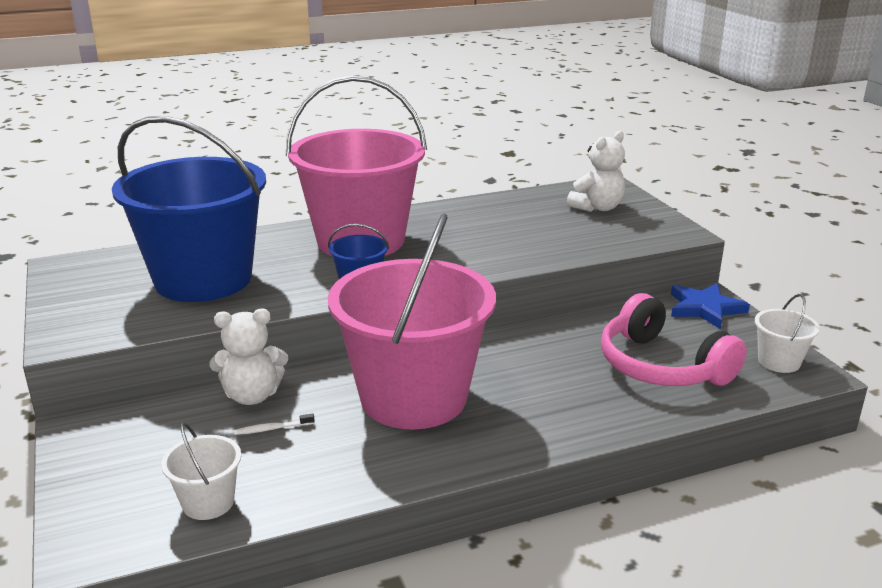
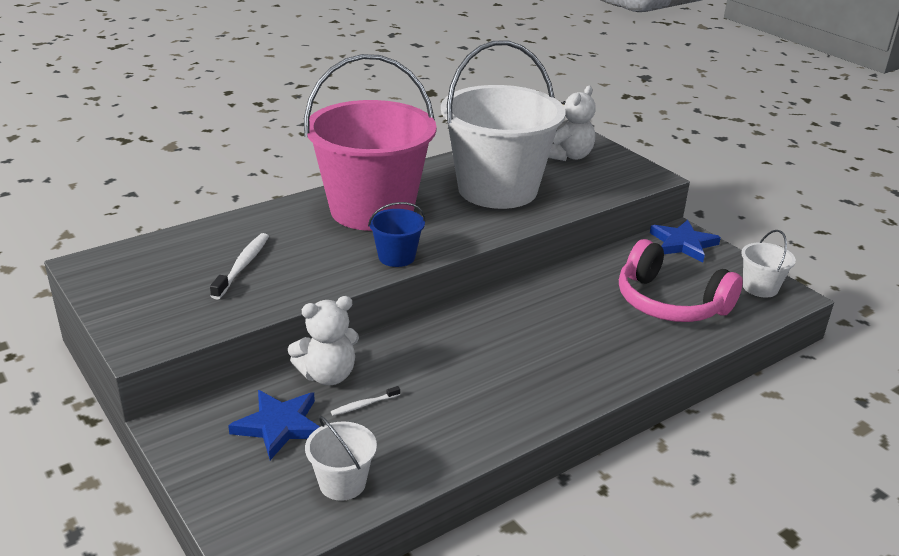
camera: 15 degrees left, 5 degrees up
(177, 438) = (279, 426): none -> blue star
(203, 279) = (242, 266): blue bucket -> white toothbrush
(413, 397) = (475, 358): pink bucket -> none
(502, 232) = (497, 189): none -> white bucket

